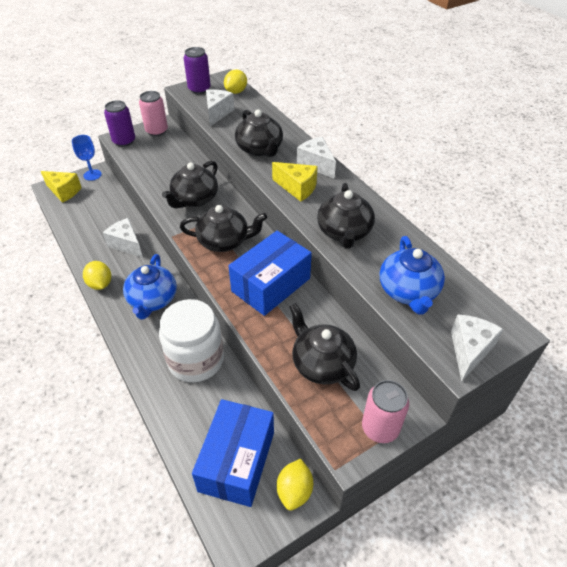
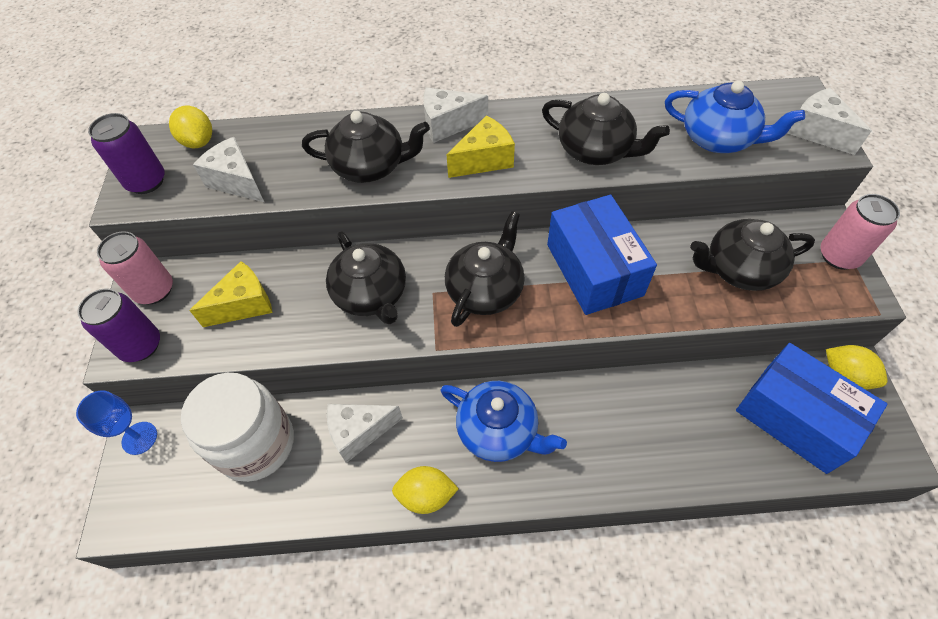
camera: 60 degrees left, 10 degrees up
(64, 192) = (149, 499): yellow cheese -> yellow cheese (244, 305)
(196, 360) = (631, 411): white jar -> white jar (256, 444)

